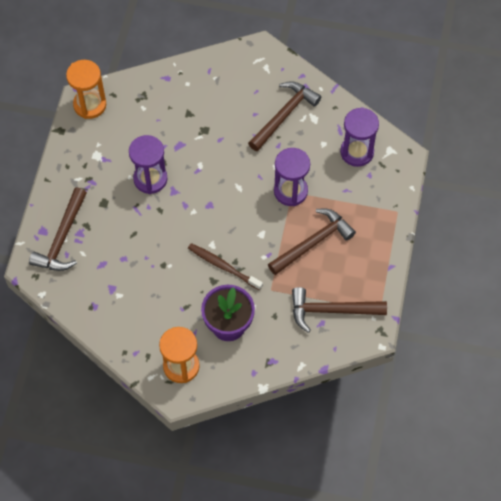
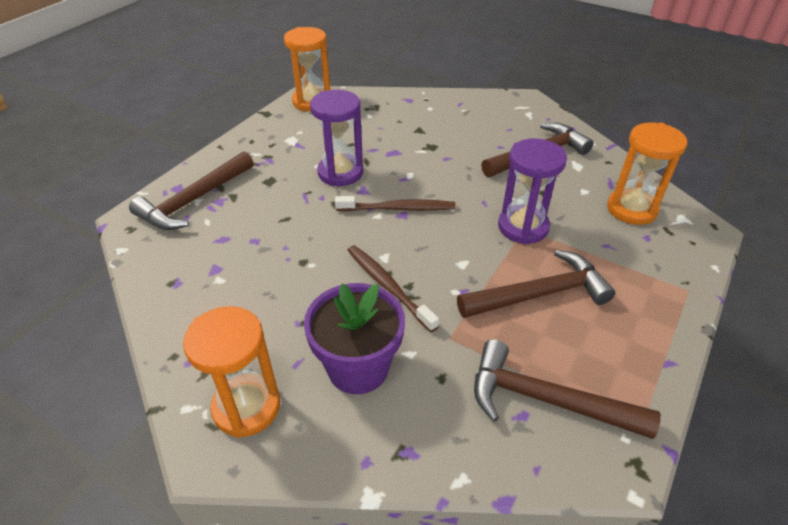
camera: 20 degrees right, 20 degrees down
(205, 200) = (399, 208): none -> brown toothbrush
(357, 152) = (631, 209): purple hourglass -> orange hourglass

